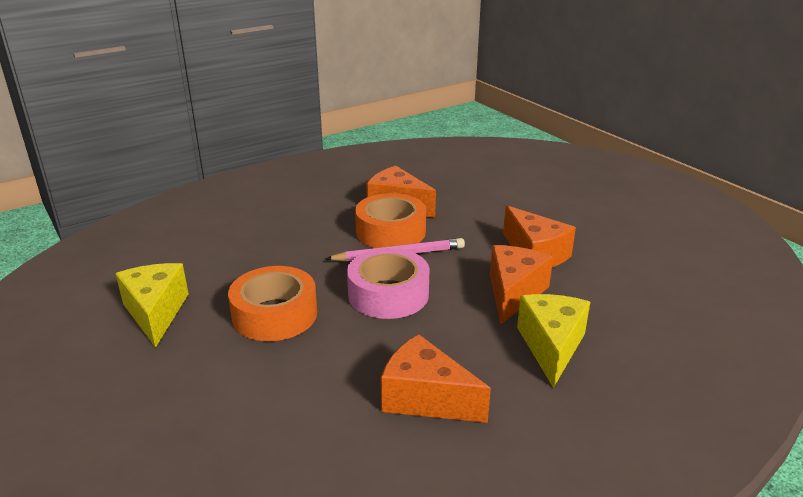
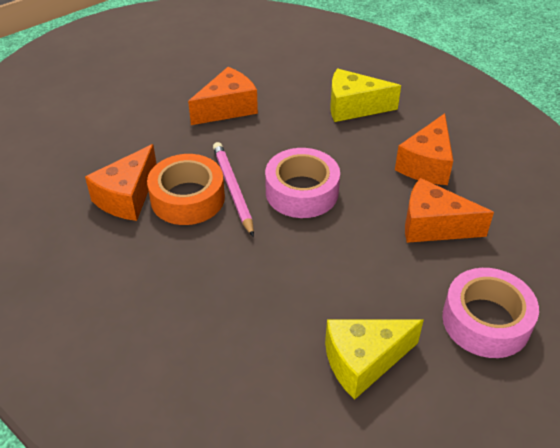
camera: 95 degrees left, 15 degrees up
(152, 402) = (486, 321): none -> pink tape
(275, 314) = (347, 264): orange tape -> none
(513, 293) = (289, 122): orange cheese -> orange cheese (433, 226)

